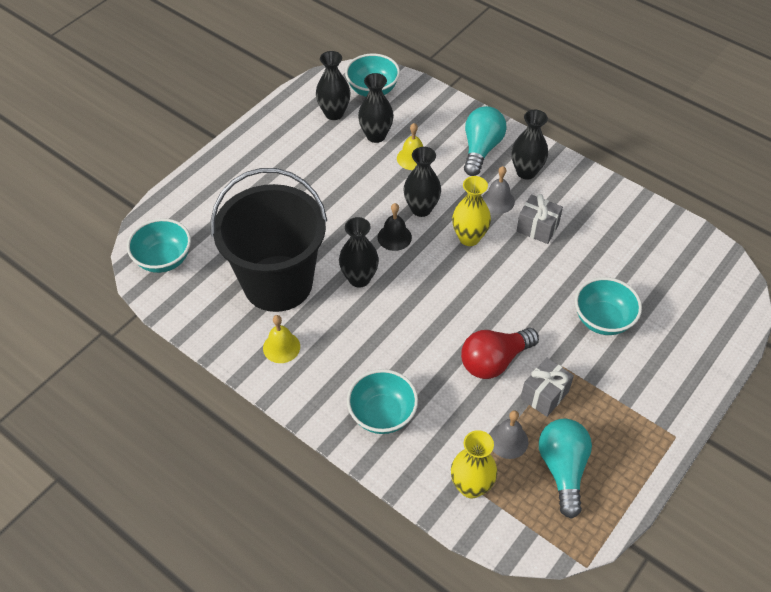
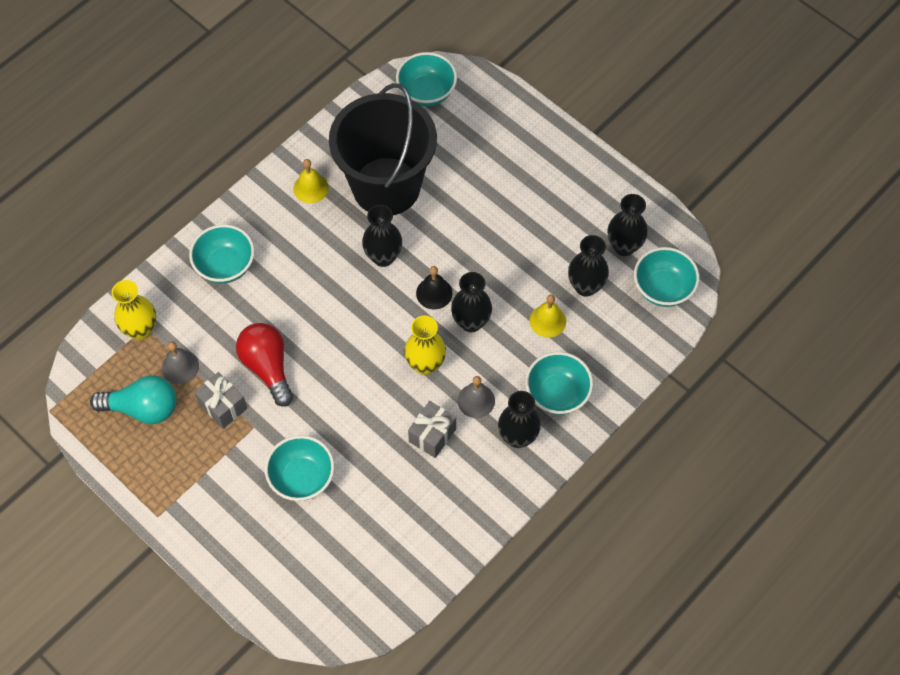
camera: 95 degrees right, 10 degrees up
(481, 149) = (557, 394): turquoise light bulb -> turquoise bowl

